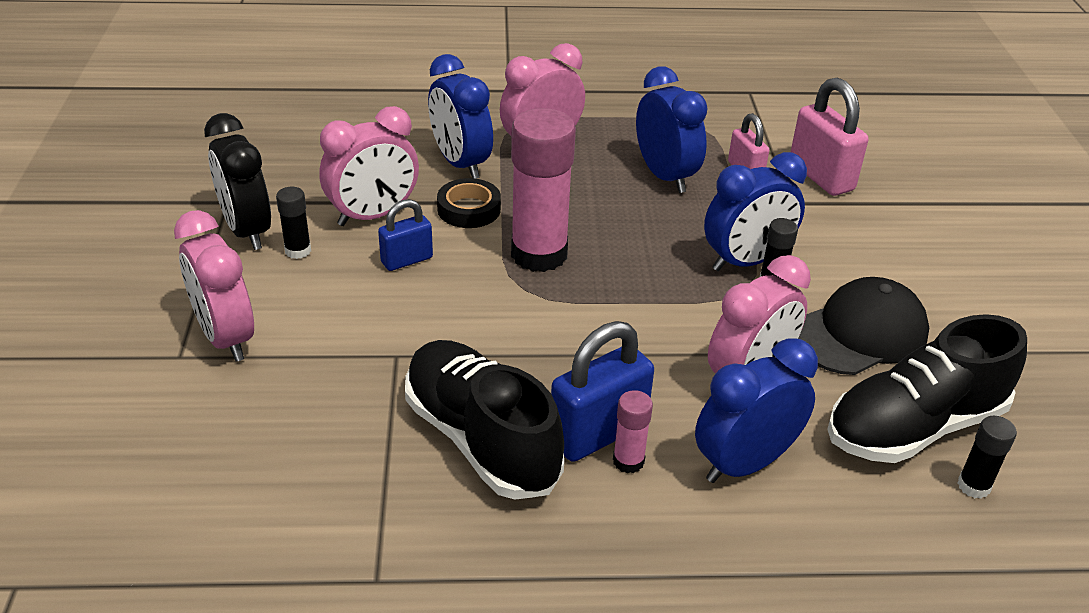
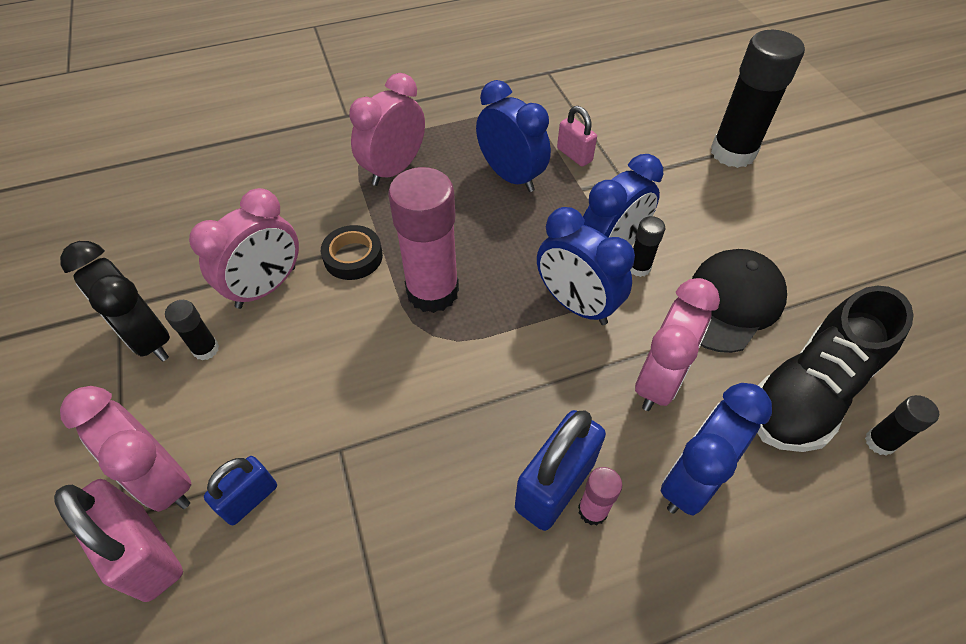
camera: 15 degrees left, 15 degrees up
(407, 260) = (314, 331): blue padlock -> blue padlock (250, 499)
(460, 163) = (329, 207): blue clock -> blue clock (576, 305)
(481, 439) = (452, 528): black shoe -> none
(821, 176) = (636, 145): pink padlock -> pink padlock (145, 553)
(934, 205) = (733, 153): none -> black glue stick

